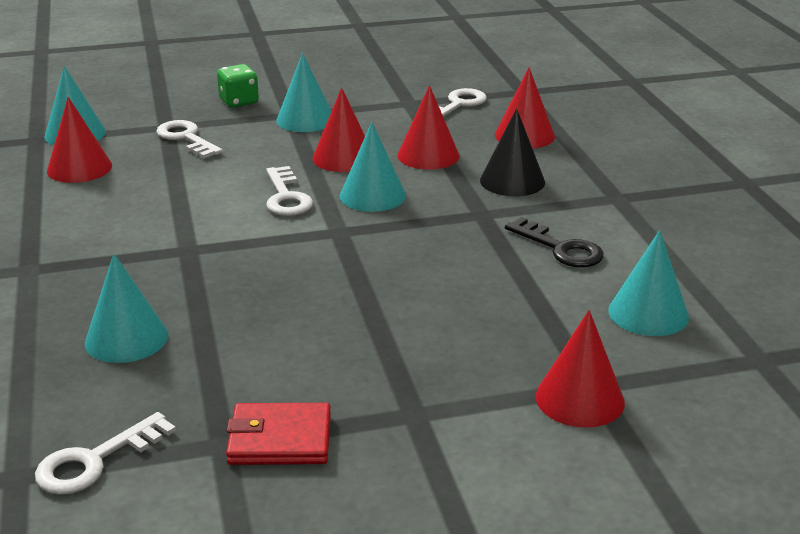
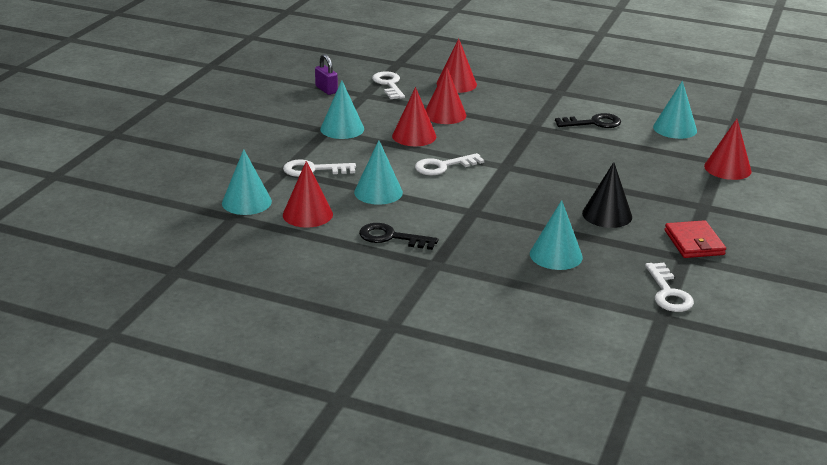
camera: 55 degrees left, 0 degrees up
(70, 225) = (391, 237): none -> black key
(239, 102) = (280, 138): green dice -> none
(280, 439) = (694, 242): red wallet -> red wallet turned 45 degrees counterclockwise
(286, 197) = (443, 166): white key -> white key turned 135 degrees clockwise
(372, 195) = (474, 144): turquoise cone -> turquoise cone (378, 192)
(390, 83) = (326, 90): none -> purple padlock
(512, 181) = (506, 106): black cone -> black cone (607, 215)

